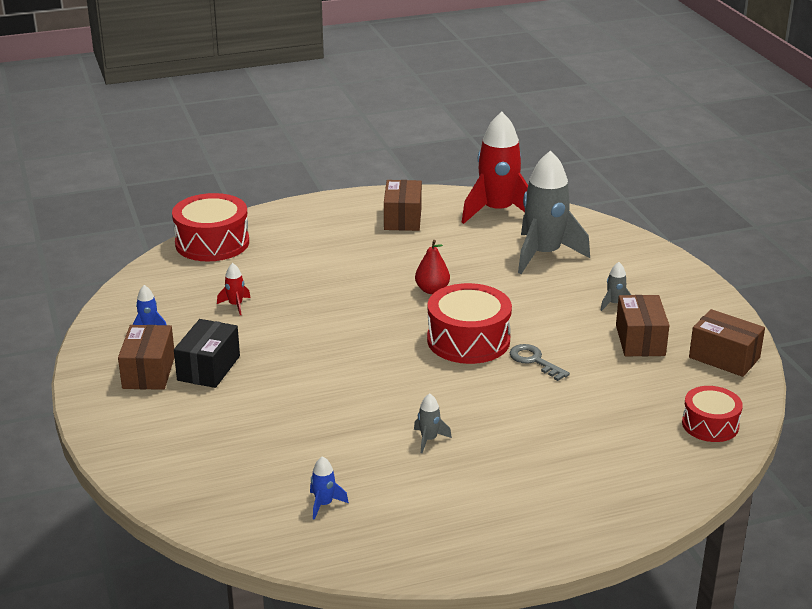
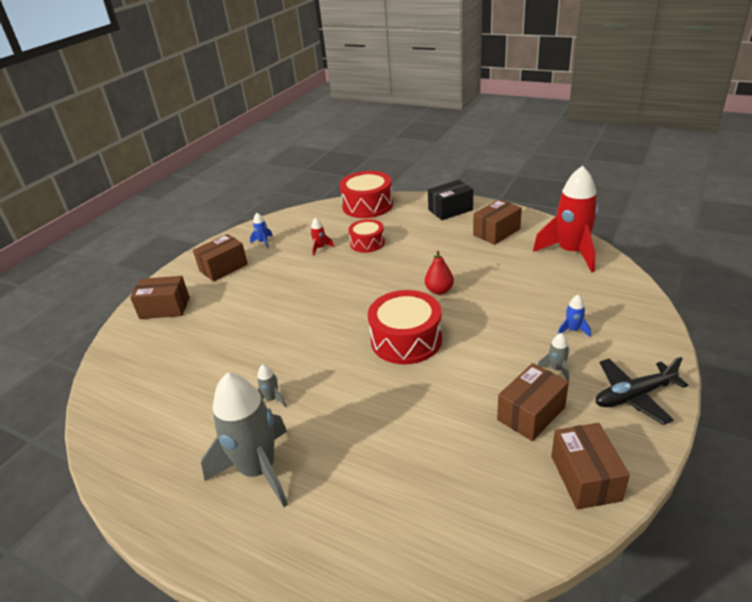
camera: 50 degrees right, 5 degrees up
(154, 438) = (165, 308): none -> brown box
(208, 368) = (249, 280): black box -> black box (450, 210)
(324, 504) = (157, 404): blue rocket -> blue rocket (573, 330)
(534, 361) = (424, 382): grey key -> none
(544, 255) = (558, 300): grey rocket -> grey rocket (258, 470)
(686, 295) = (634, 396): none -> black plane
(710, 425) = (475, 536): red drum -> red drum (367, 243)

